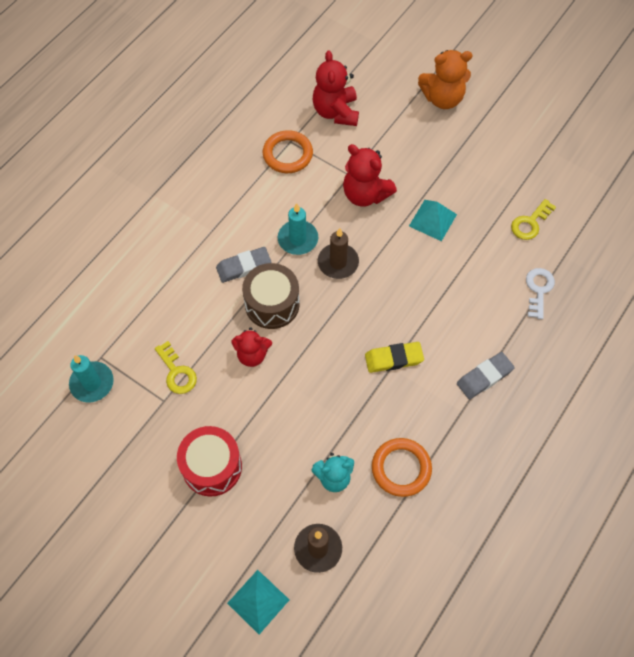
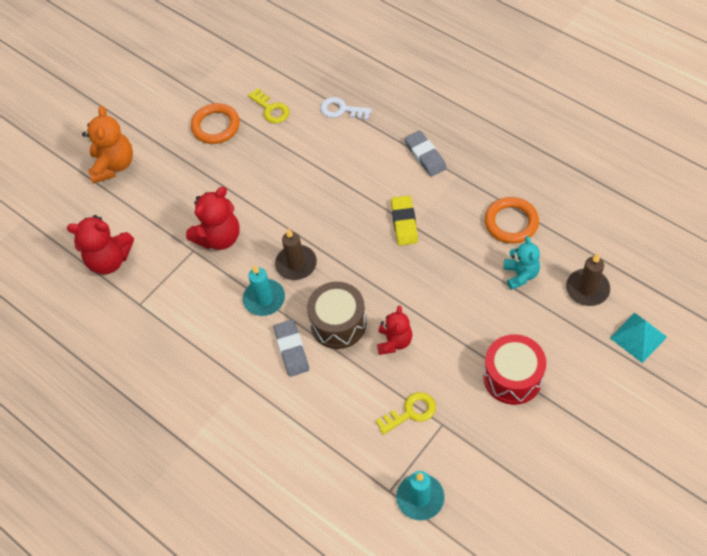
camera: 80 degrees left, 5 degrees down
(287, 154) = (156, 307): orange ring -> orange ring (216, 126)
(433, 220) = (257, 183): turquoise pyramid -> none

